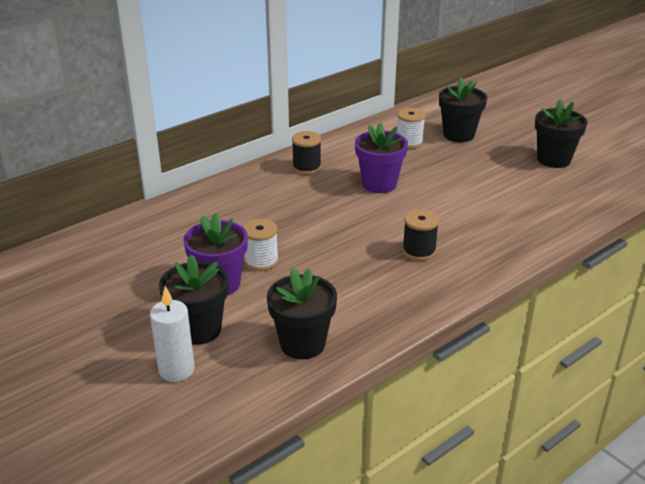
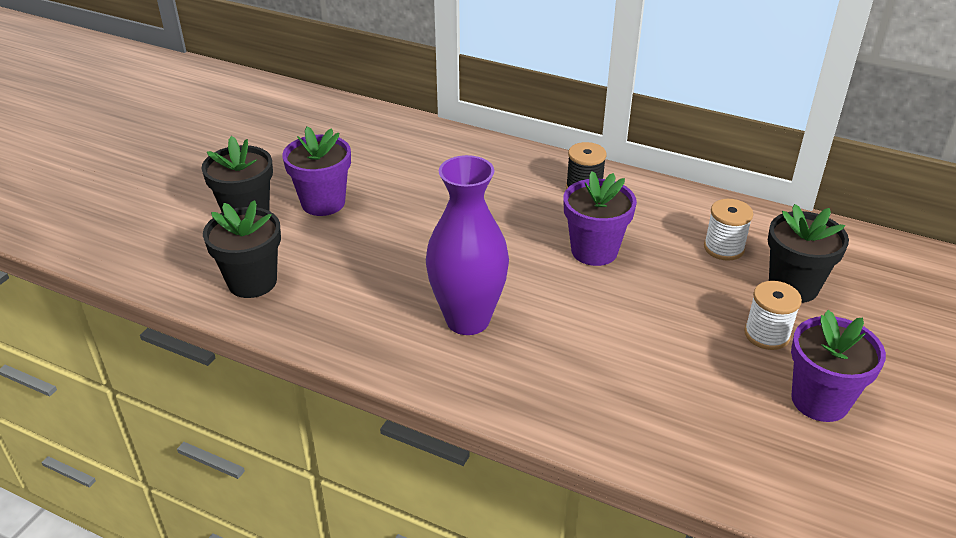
camera: 65 degrees right, 5 degrees up
(176, 370) = (186, 221): white candle -> none
(261, 261) = (376, 215): white spool -> white spool (766, 334)
(419, 251) = (467, 320): black spool -> purple vase
(553, 159) = (819, 400): black flower pot -> purple flower pot

